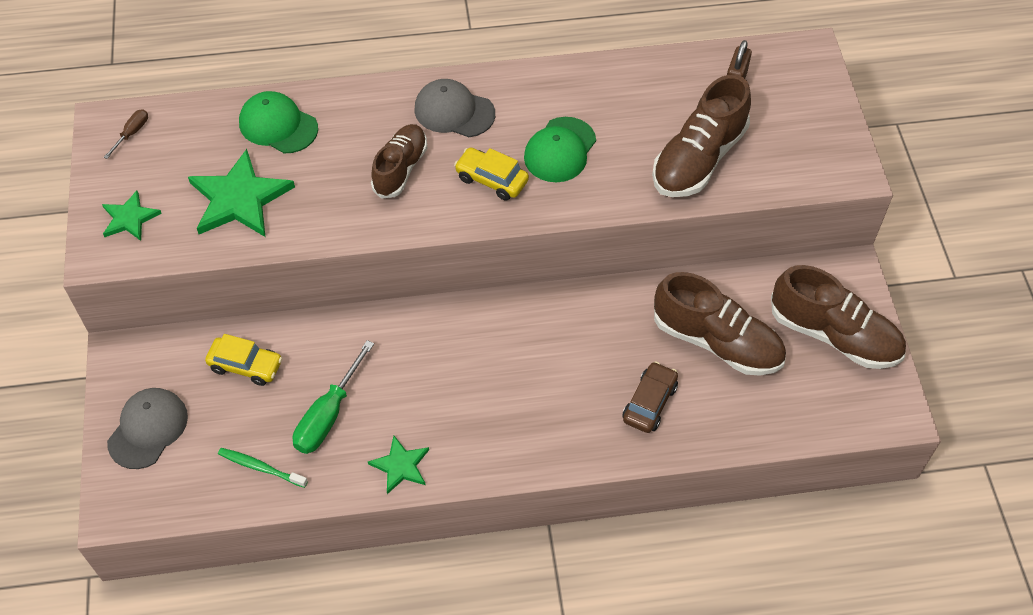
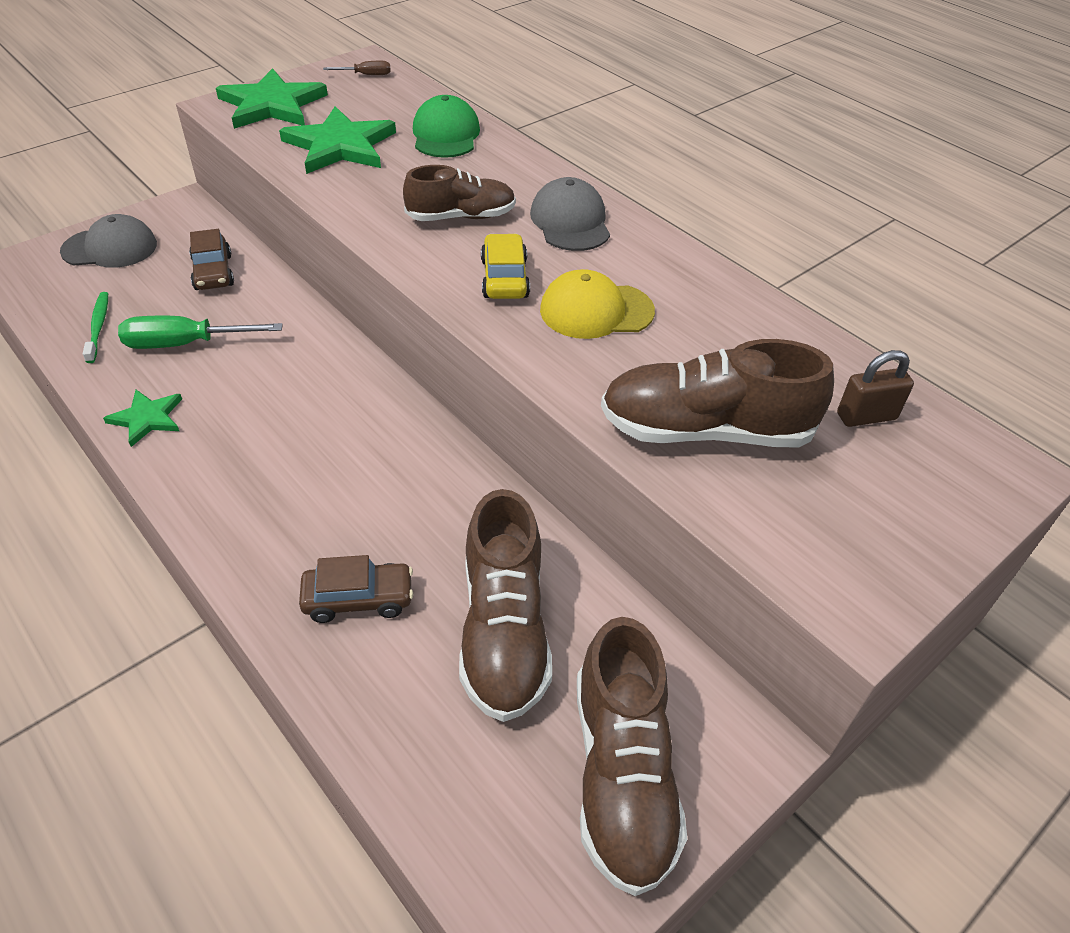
camera: 55 degrees right, 10 degrees down
(129, 218) = (272, 105): green star -> green star, size x1.79
(246, 366) = (213, 272): yellow car -> brown car
(560, 150) = (596, 311): green cap -> yellow cap

